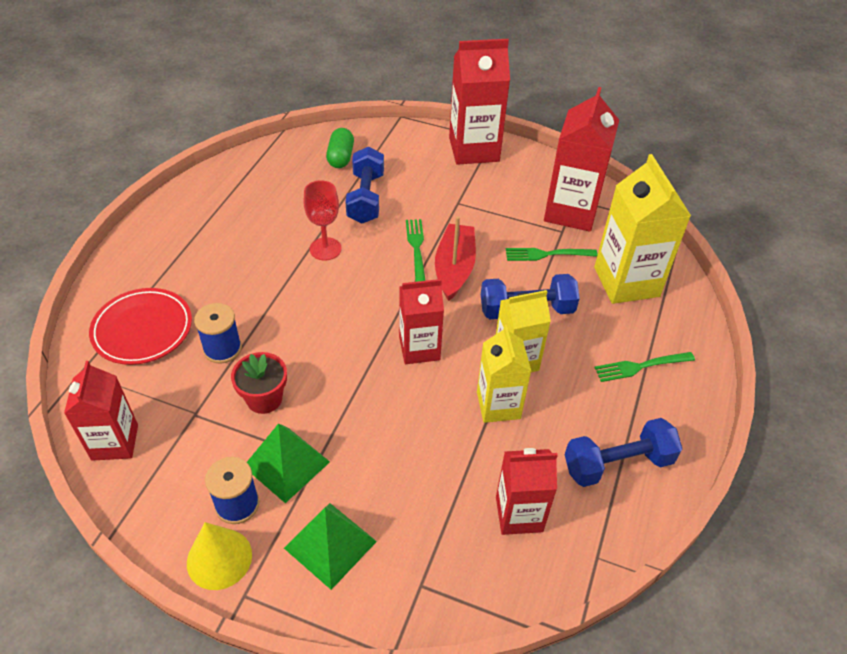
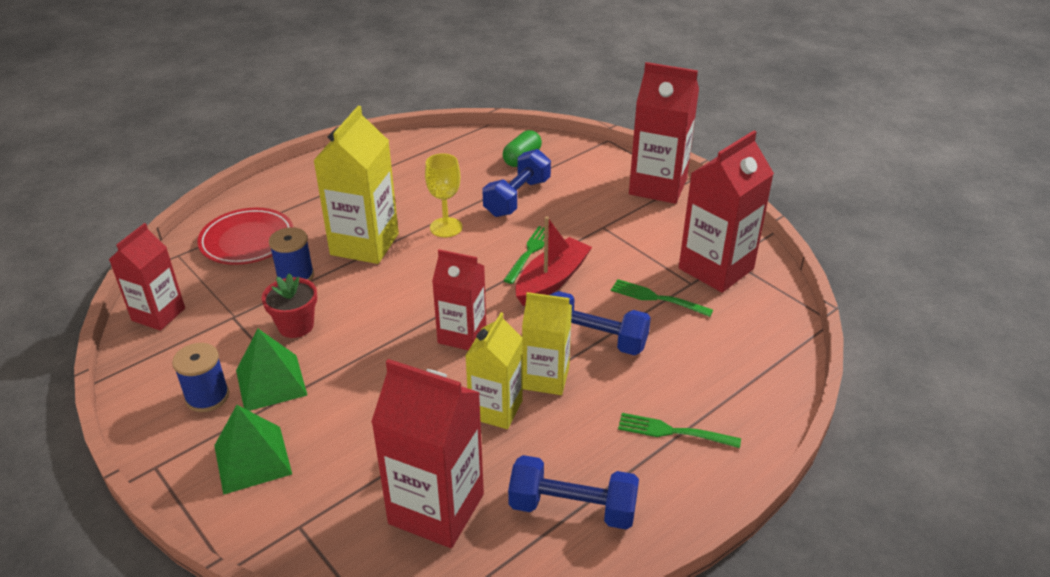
camera: 30 degrees right, 10 degrees down
(219, 558) = (160, 431): yellow cone -> none
(325, 249) = (446, 227): red goblet -> yellow goblet
(519, 514) = (436, 509): red carton -> red carton, size x1.55
(626, 282) = (723, 350): yellow carton -> yellow carton (364, 244)

